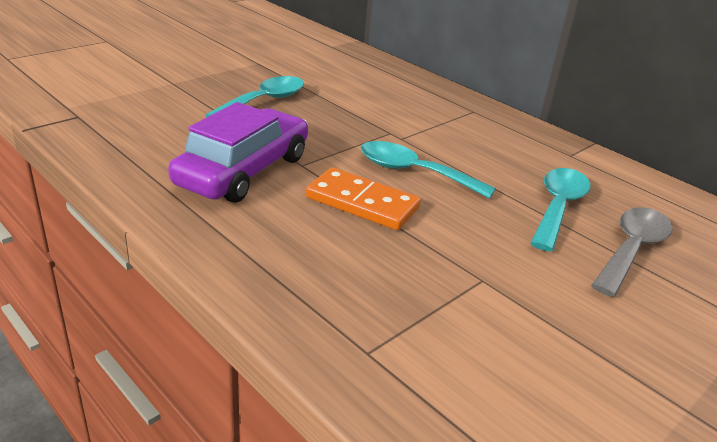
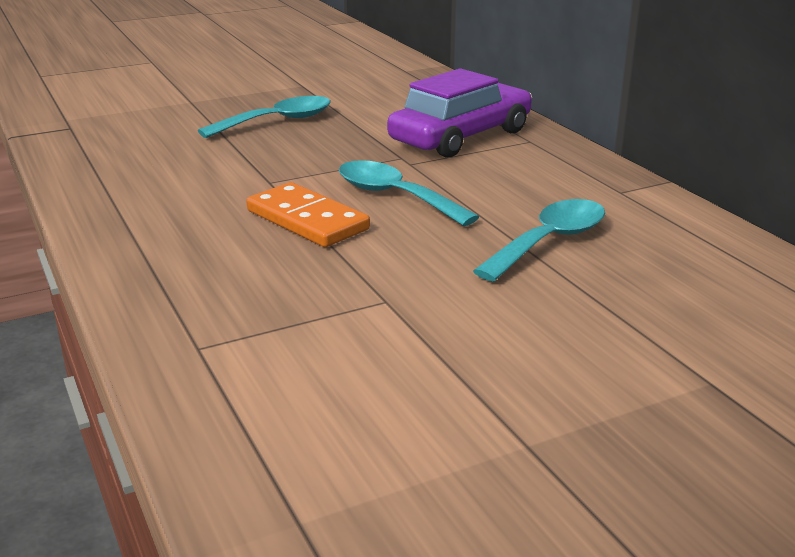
camera: 20 degrees right, 5 degrees down
(243, 170) = (200, 183): purple car -> purple car (461, 137)
(632, 249) = (609, 290): grey spoon -> none

